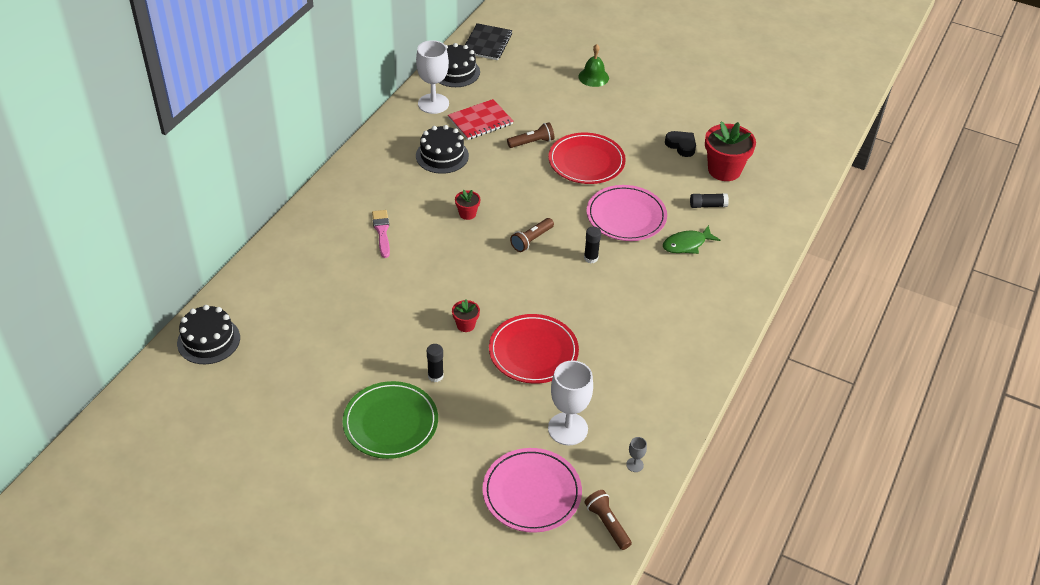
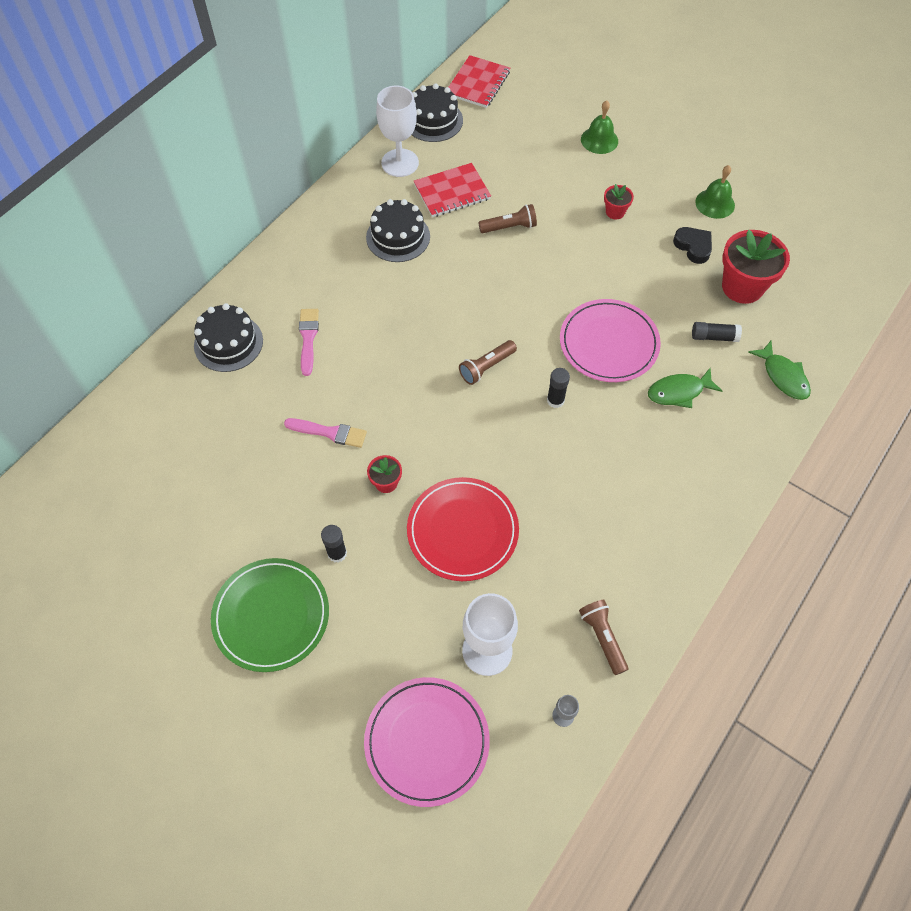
camera: 10 degrees right, 15 degrees up
(208, 340) = (78, 472): black cake -> black cake (228, 343)
(413, 295) = (329, 432): none -> pink brush
(467, 214) = (415, 322): red flower pot -> red flower pot (615, 212)
(487, 43) = (478, 83): black notebook -> red notebook
(586, 161) = (571, 260): red plate -> none
(607, 524) = (514, 802): brown flashlight -> brown flashlight (603, 638)
(693, 115) = (715, 203): none -> green bell
(765, 227) = (783, 376): none -> green fish

